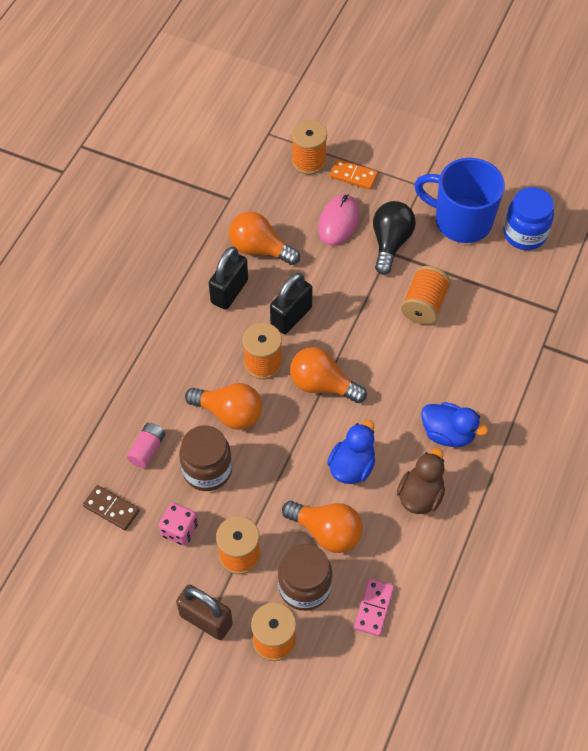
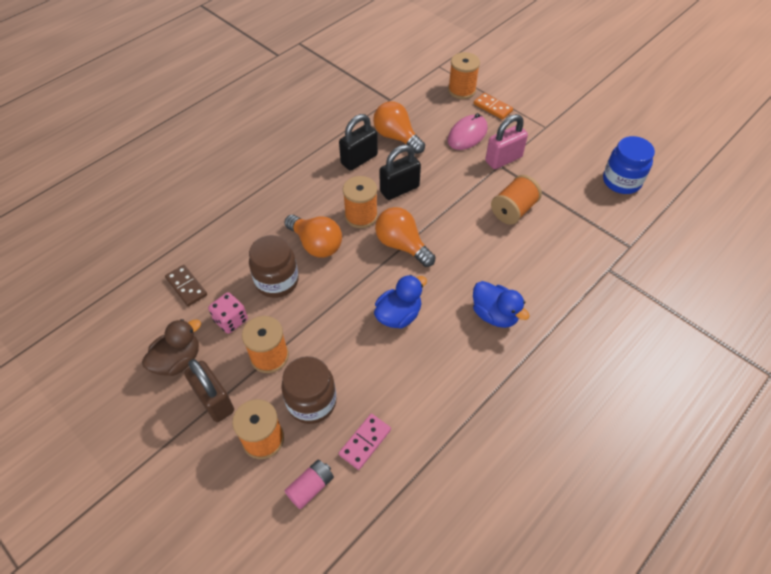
camera: 20 degrees right, 5 degrees down
(147, 449) = (238, 252): pink battery -> pink battery (310, 487)
(326, 532) = (352, 362): orange light bulb -> none
(390, 243) = (503, 159): black light bulb -> pink padlock
(420, 495) = (449, 358): brown duck -> brown duck (178, 360)
(461, 221) = (569, 158): blue mug -> none

